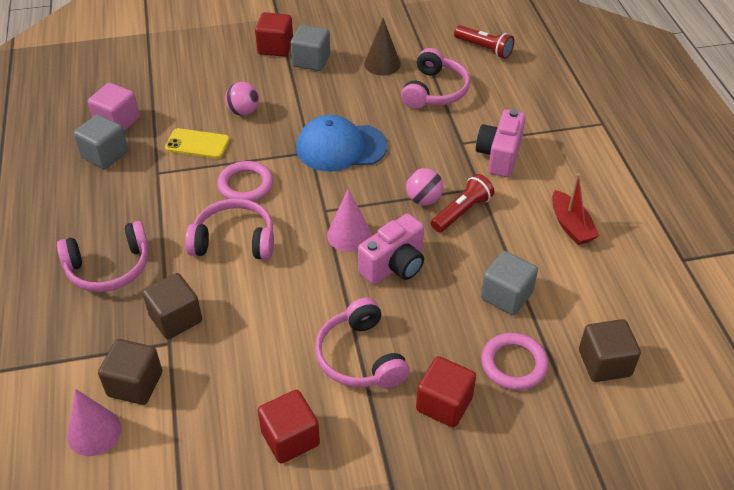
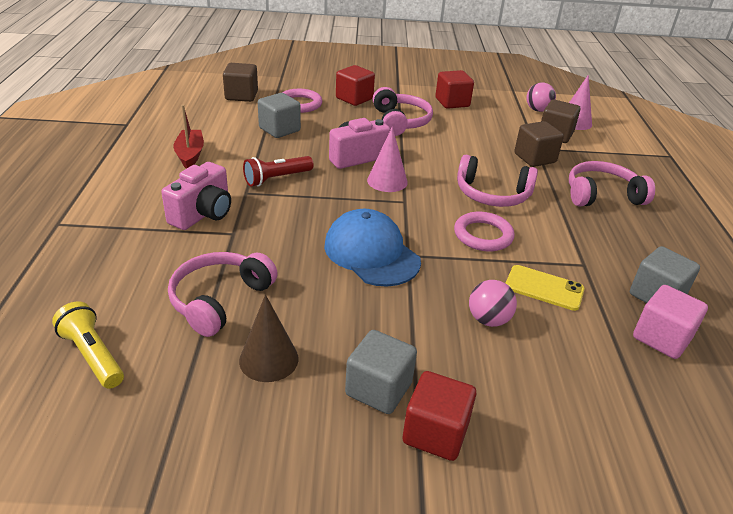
camera: 170 degrees left, 10 degrees down
(341, 147) = (371, 253): blue cap -> blue cap turned 135 degrees counterclockwise
(423, 200) = (306, 193): pink ball -> pink ball (537, 110)
(484, 49) = (93, 355): red flashlight -> yellow flashlight

